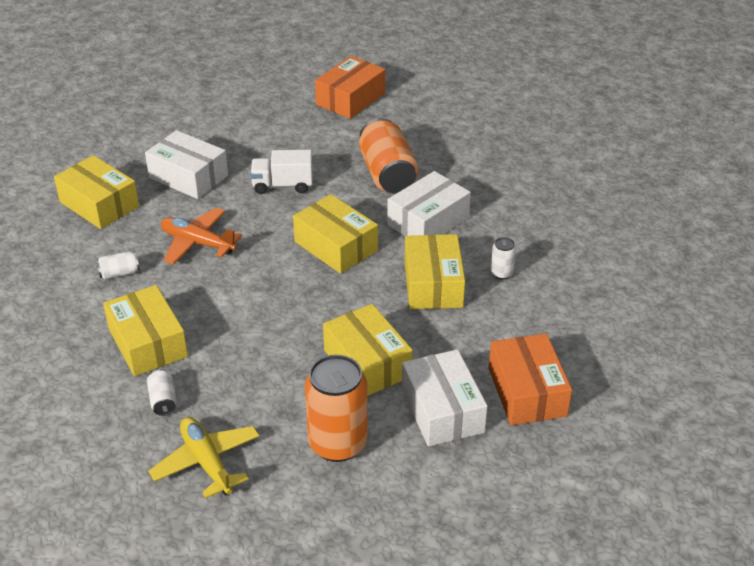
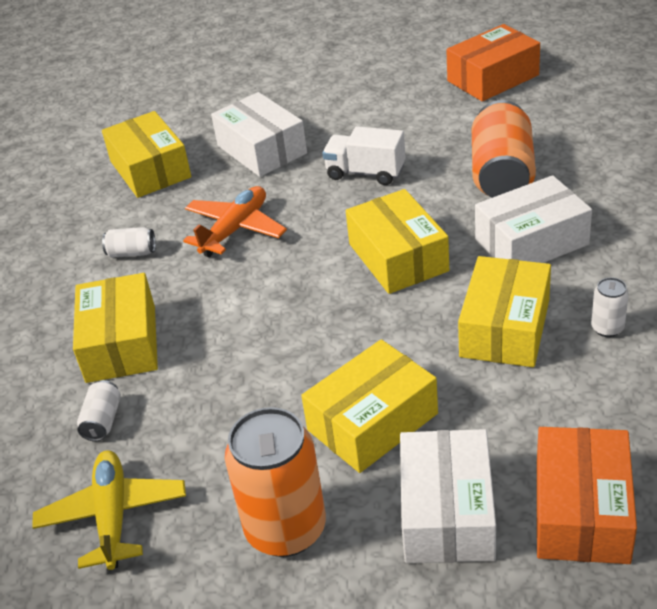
camera: 25 degrees right, 0 degrees up
(198, 243) = (235, 229): orange plane -> orange plane turned 75 degrees clockwise
(367, 363) = (372, 422): yellow box -> yellow box turned 60 degrees clockwise

